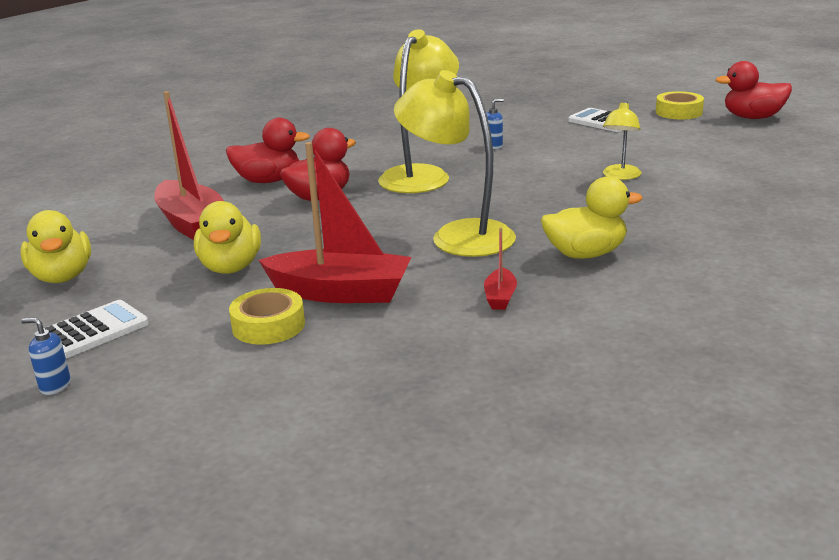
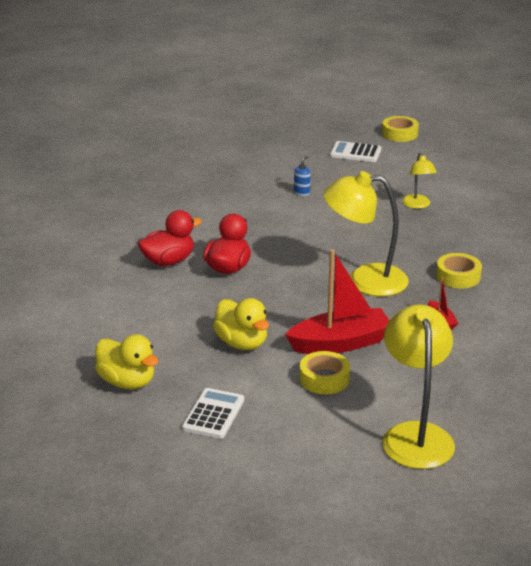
camera: 30 degrees left, 5 degrees up
(55, 386) = (244, 457): blue soap dispenser -> none
(193, 225) = (164, 314): red boat -> none
(420, 175) = (279, 232): yellow lamp -> yellow lamp (415, 435)
(585, 254) = (458, 276): yellow duck -> yellow tape
(752, 117) = (454, 131): red duck -> none

